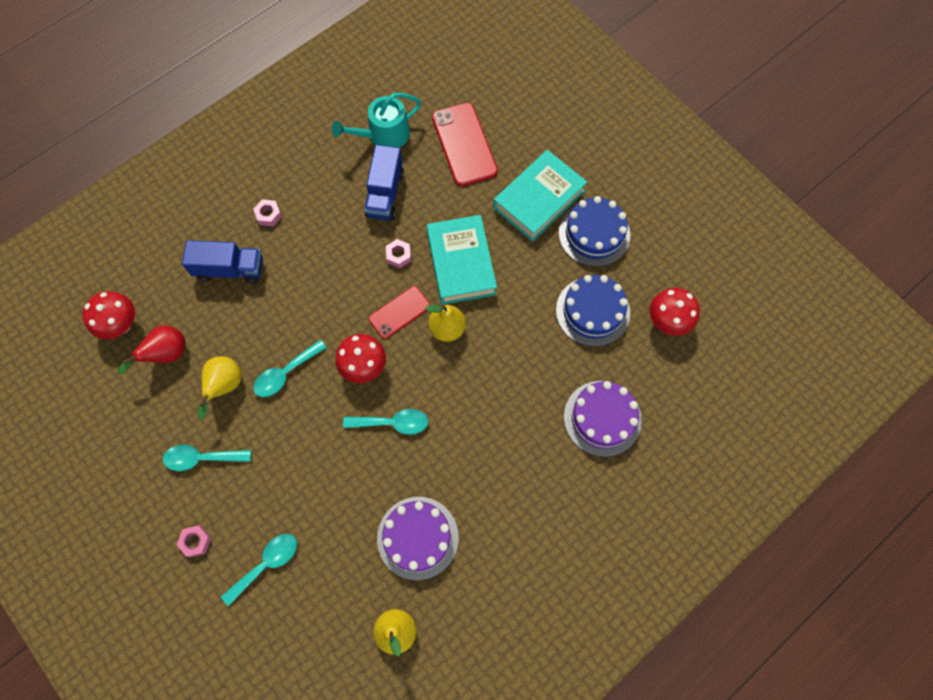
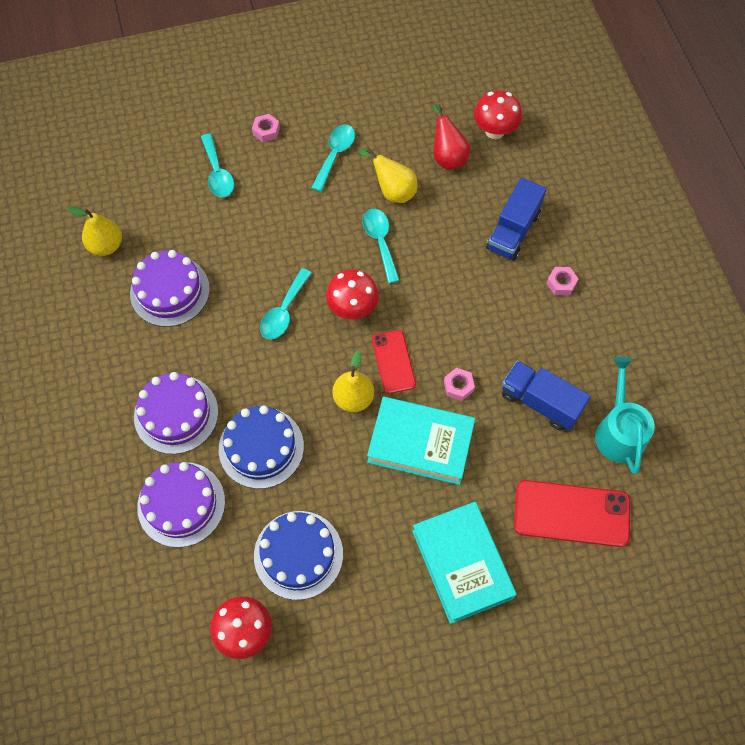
camera: 115 degrees right, 5 degrees down
(531, 464) = (176, 414): none -> purple cake
(594, 234) = (389, 605): blue cake -> blue cake (261, 447)

